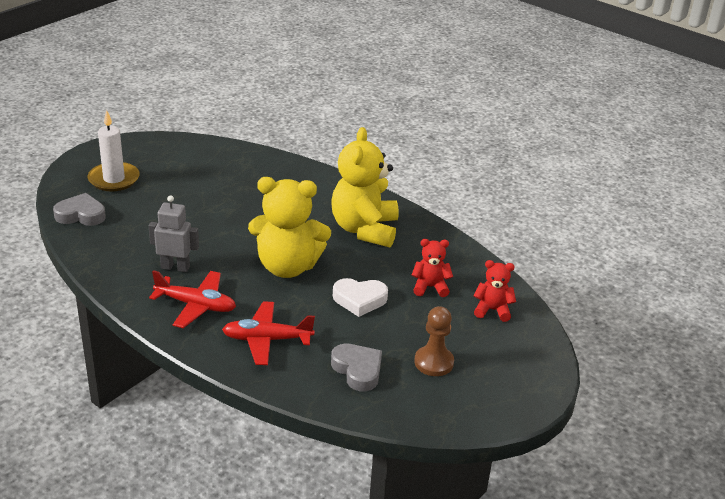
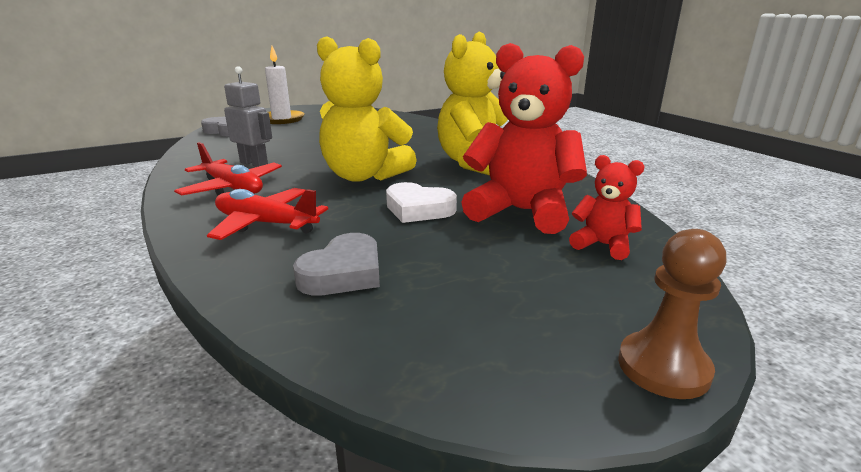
camera: 25 degrees right, 10 degrees down
(358, 370) = (343, 273): grey heart -> grey heart turned 45 degrees clockwise
(430, 287) = (521, 212): red teddy bear -> red teddy bear, size x2.03
(434, 362) = (468, 286): brown pawn -> brown pawn (663, 367)

